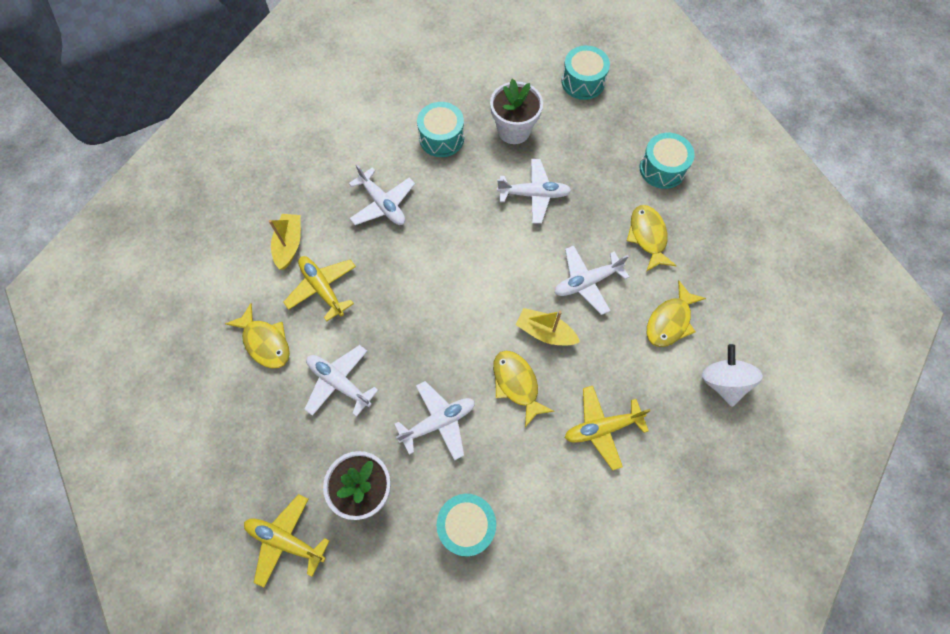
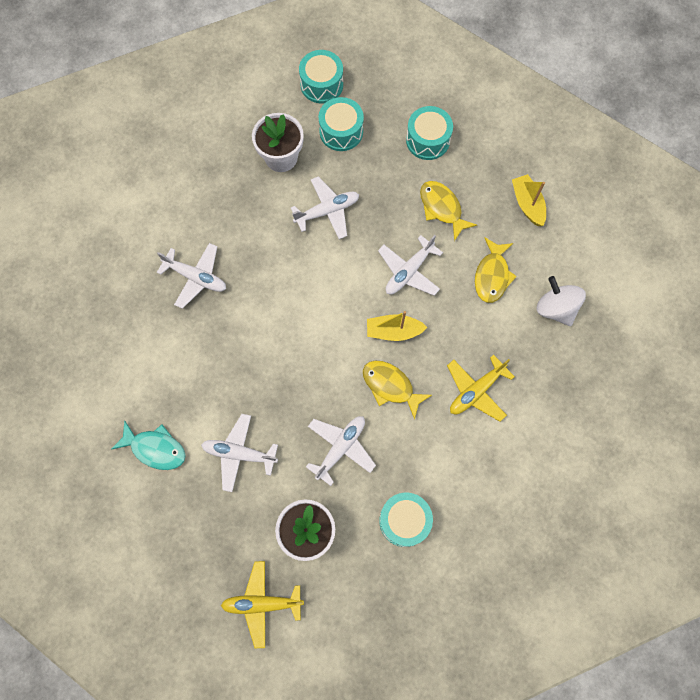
camera: 25 degrees left, 5 degrees up
(265, 342) = (155, 448): yellow fish -> turquoise fish
(289, 244) = (130, 352): yellow boat -> yellow boat (527, 204)
(322, 288) = (181, 378): yellow plane -> none
(441, 138) = (218, 192): turquoise drum -> turquoise drum (341, 131)

